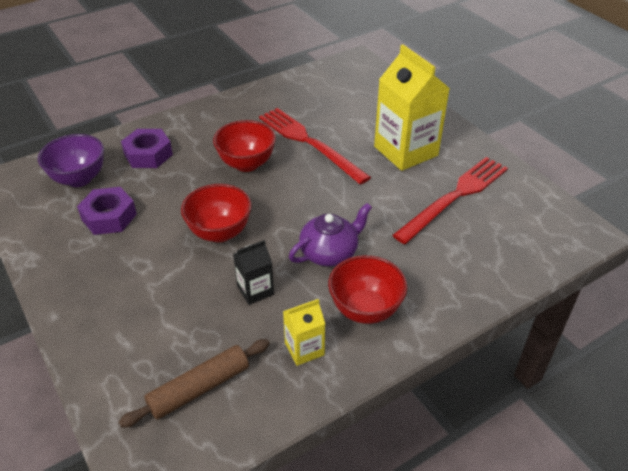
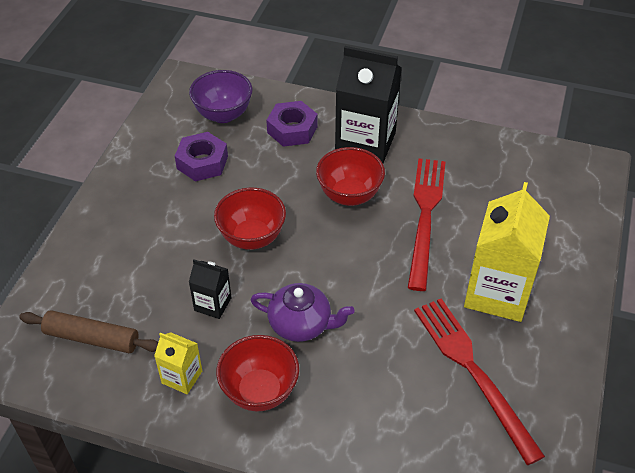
camera: 50 degrees right, 5 degrees up
(211, 130) = (365, 143): none -> black carton
(454, 197) = (473, 372): red fork -> red fork turned 120 degrees counterclockwise

